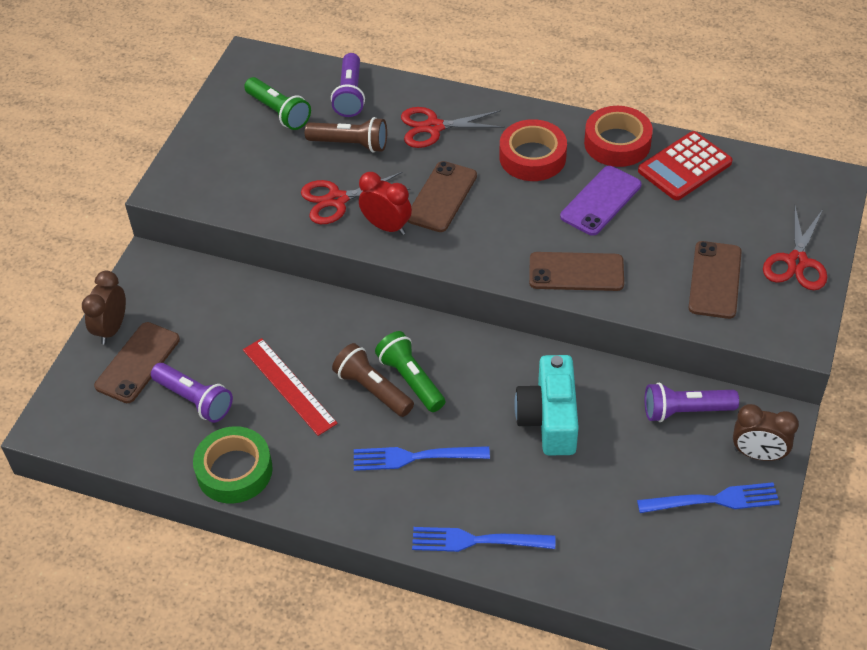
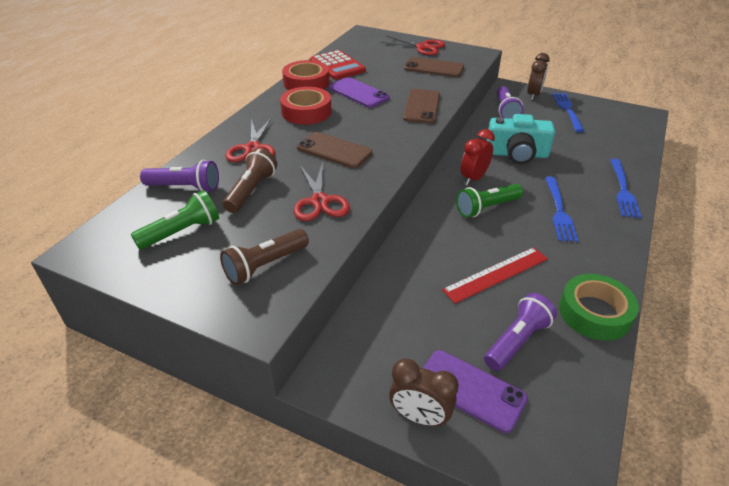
camera: 85 degrees left, 10 degrees down
(138, 363) = (470, 390): brown phone -> purple phone
(372, 389) = (497, 227): brown flashlight -> brown flashlight (265, 265)
(386, 226) = (360, 177): red clock -> red clock (473, 178)

